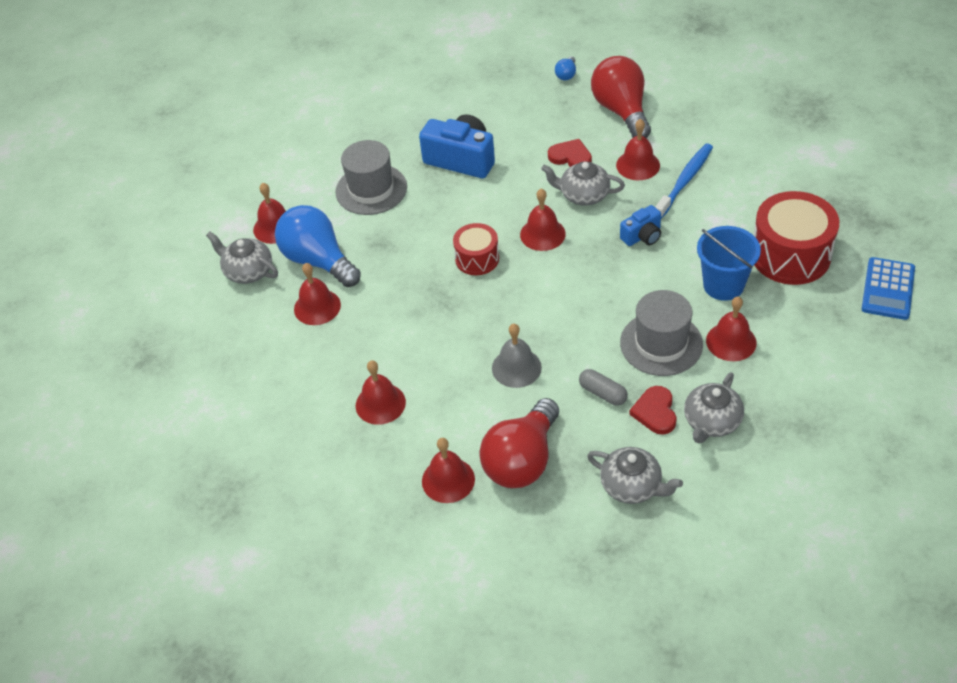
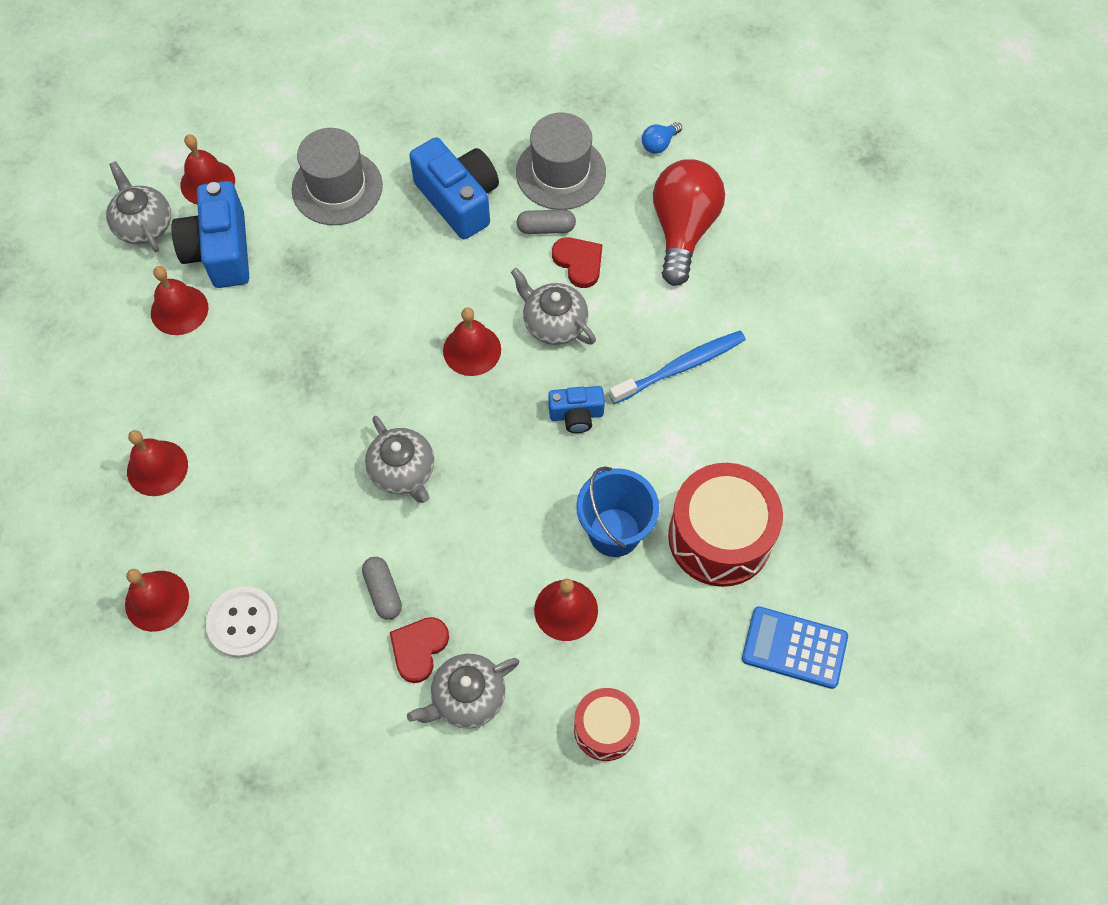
camera: 25 degrees right, 15 degrees up
(318, 260) = (220, 251): blue light bulb -> blue camera
(477, 259) = (380, 342): red drum -> red drum (605, 729)
(516, 367) = (320, 506): grey bell -> none
(522, 460) = (243, 623): red light bulb -> white button
(533, 149) = (546, 228): none -> grey capsule
(632, 486) = (328, 723): grey teapot -> grey teapot (403, 471)
(638, 165) = (644, 316): red bell -> none
(661, 343) = (490, 567): grey hat -> grey hat (561, 172)
(888, 289) = (794, 648): blue calculator -> blue calculator turned 60 degrees clockwise

